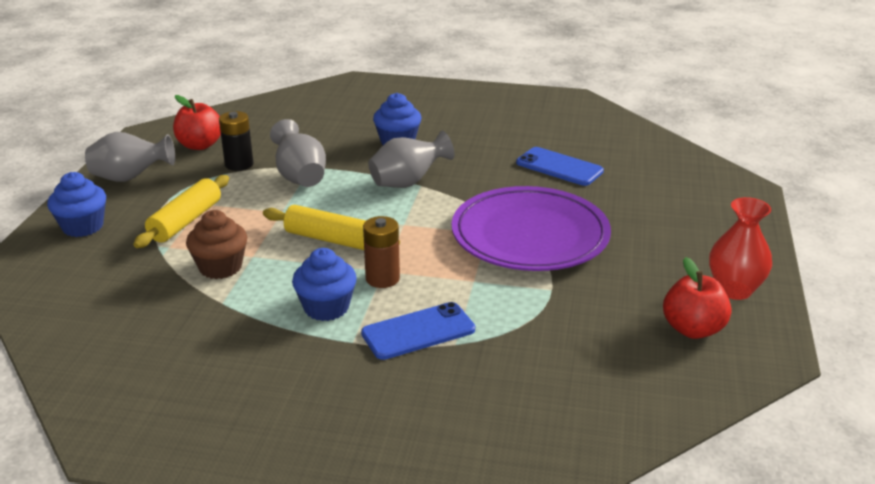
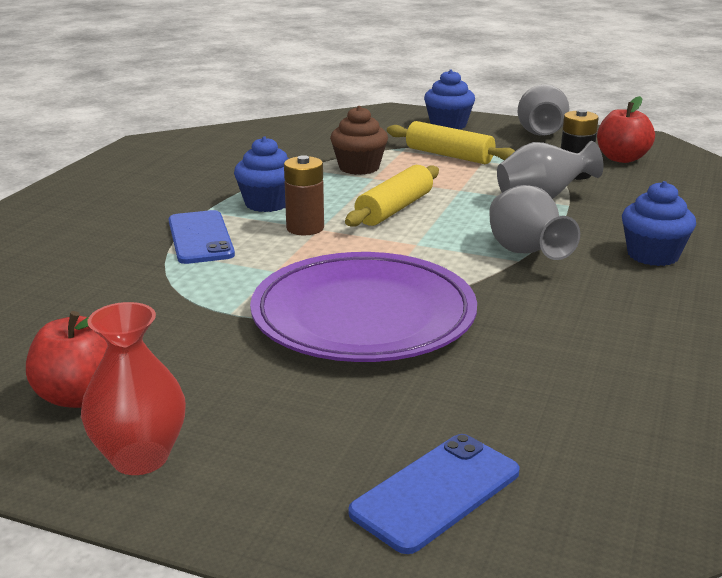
camera: 100 degrees right, 5 degrees down
(559, 167) = (577, 369): blue phone -> blue phone (436, 492)

